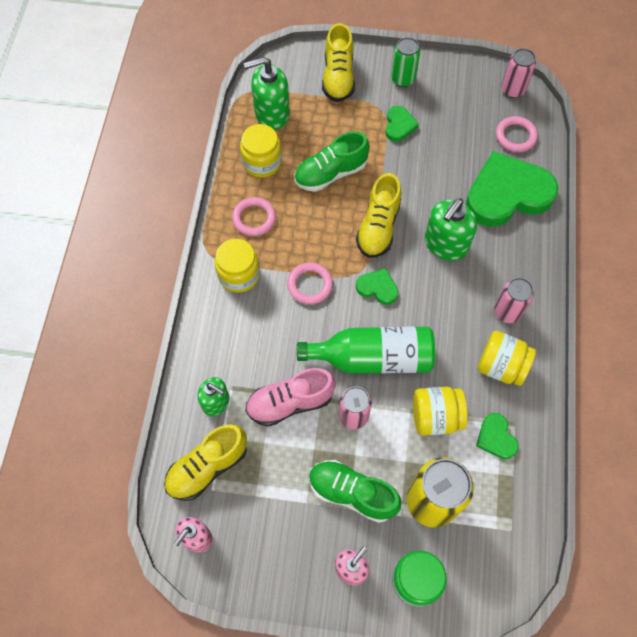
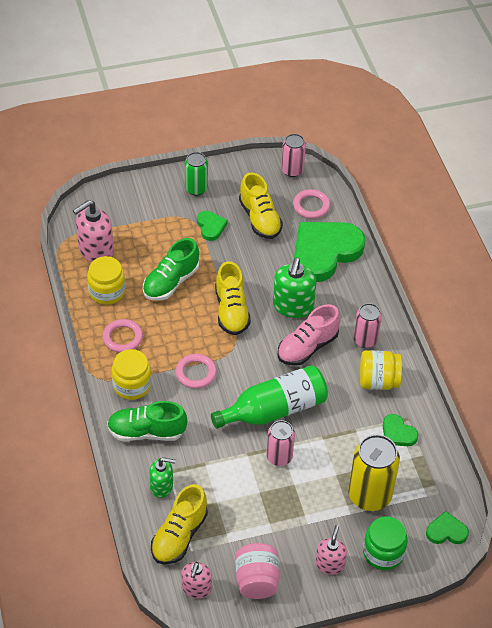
camera: 25 degrees left, 15 degrees down
(263, 555) = (256, 580): none -> pink jar
(271, 114) = (95, 251): green soap dispenser -> pink soap dispenser
(290, 402) = (223, 465): pink shoe -> pink shoe (307, 347)
(338, 77) = (139, 204): yellow shoe -> yellow shoe (260, 219)
(352, 493) = (305, 512): green shoe -> green shoe (146, 432)
(377, 288) = (253, 357): green heart -> green heart (446, 531)
(435, 417) = (344, 435): yellow jar -> none

